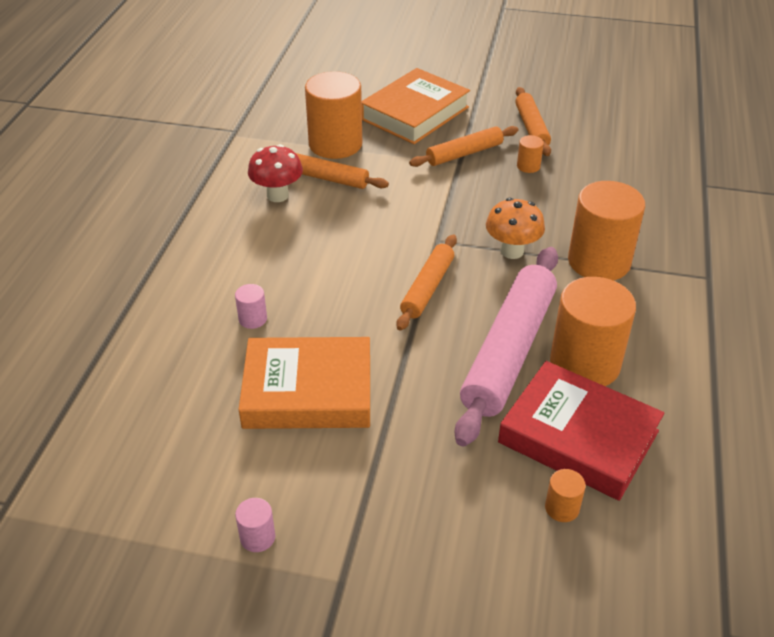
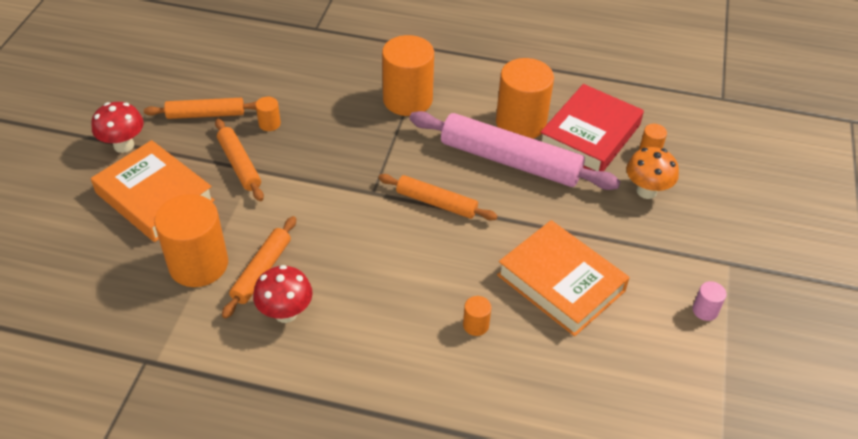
camera: 90 degrees left, 5 degrees up
(253, 319) = (476, 325): pink cylinder -> orange cylinder
(308, 391) = (560, 283): orange book -> orange book turned 45 degrees counterclockwise
(477, 90) = (124, 145): none -> red mushroom
(512, 251) = (391, 147): orange mushroom -> orange mushroom (646, 191)

